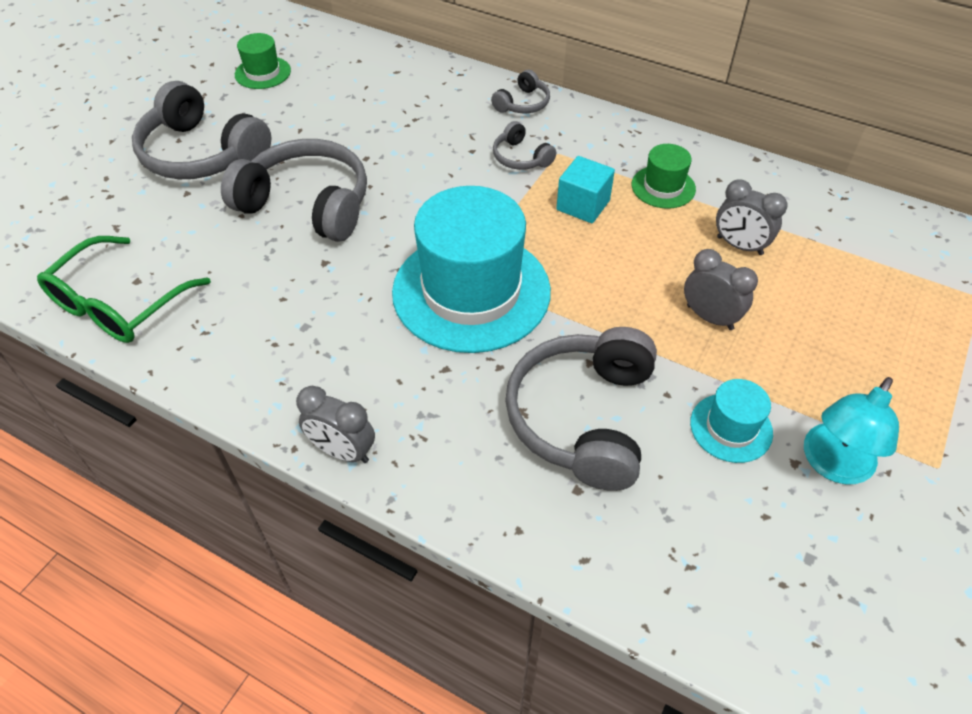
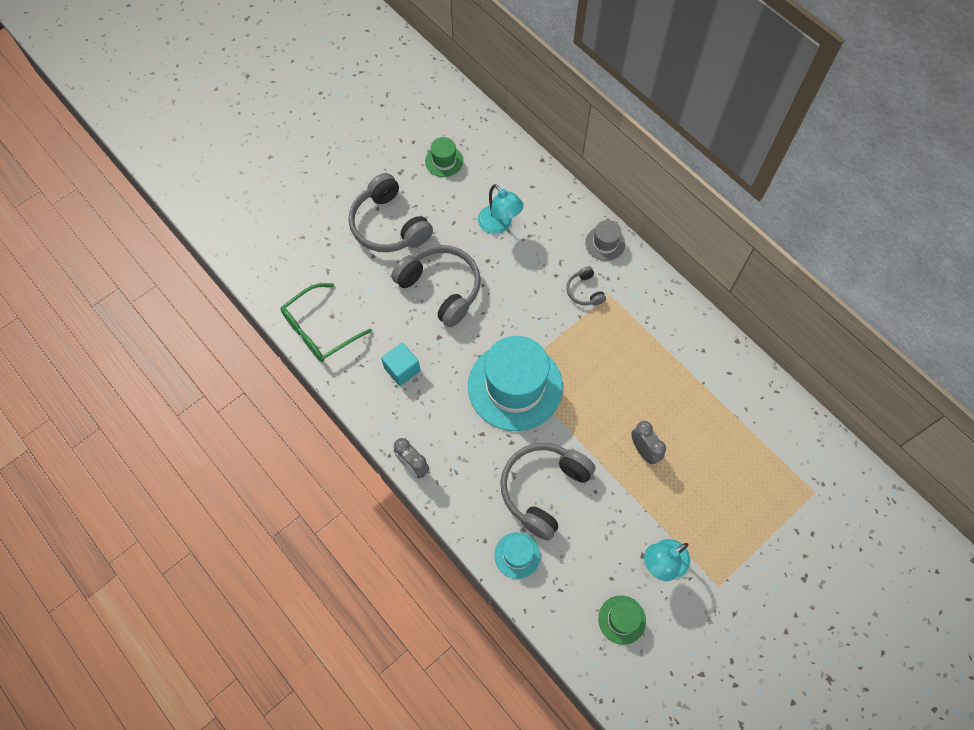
camera: 20 degrees right, 15 degrees up
(367, 118) = (499, 225): none -> turquoise lamp
(523, 103) = (605, 243): grey headphones -> grey hat
(583, 205) = (607, 343): turquoise cube -> turquoise cube (402, 369)
(663, 187) = (664, 345): green hat -> green hat (622, 619)
(731, 427) = (619, 523): turquoise hat -> turquoise hat (517, 555)
(739, 246) = (688, 406): grey clock -> none

